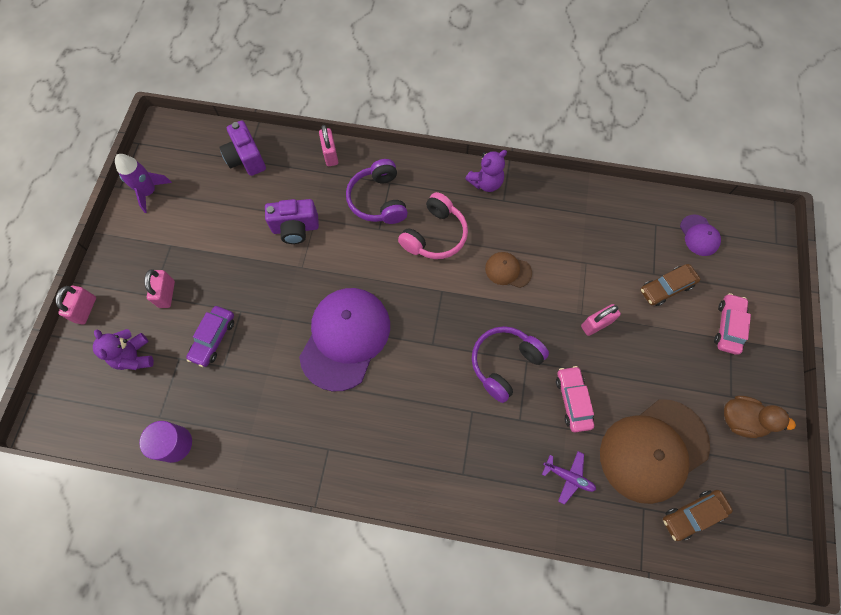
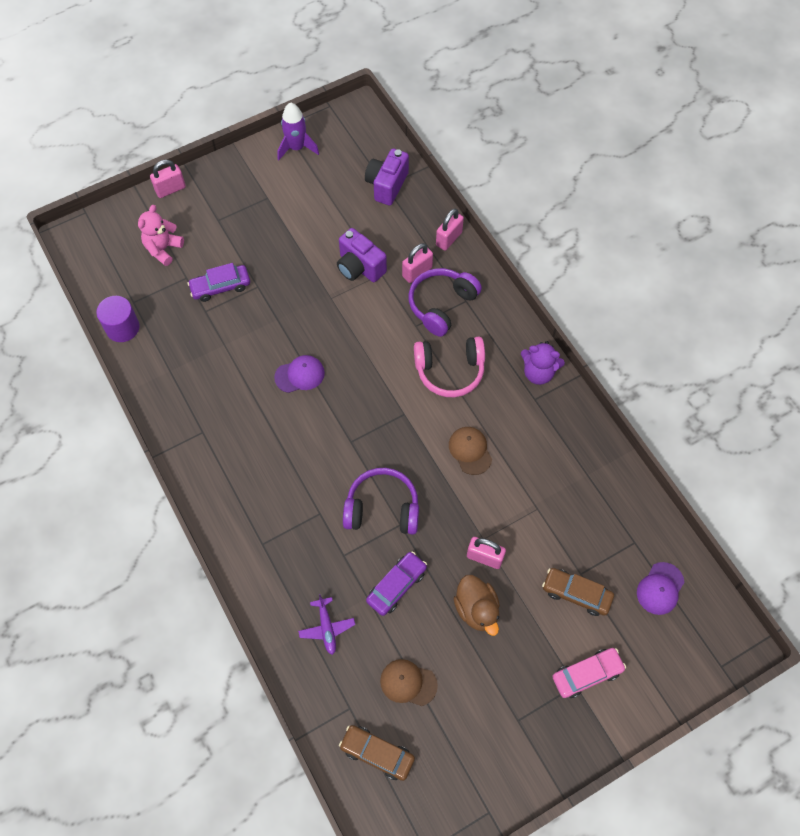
camera: 50 degrees right, 5 degrees down
(134, 356) = (163, 249): purple teddy bear -> pink teddy bear
(167, 294) = (227, 228): pink padlock -> pink padlock (417, 272)
(345, 338) = (300, 375): purple cap -> purple cap, size x0.46
(572, 400) = (396, 586): pink car -> purple car
(653, 450) = (408, 683): brown cap -> brown cap, size x0.46
(740, 420) = (502, 743): brown duck -> brown duck (476, 609)

